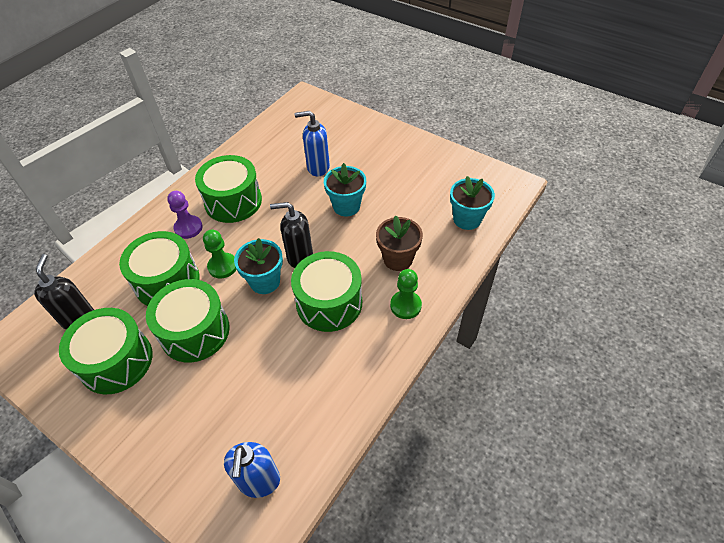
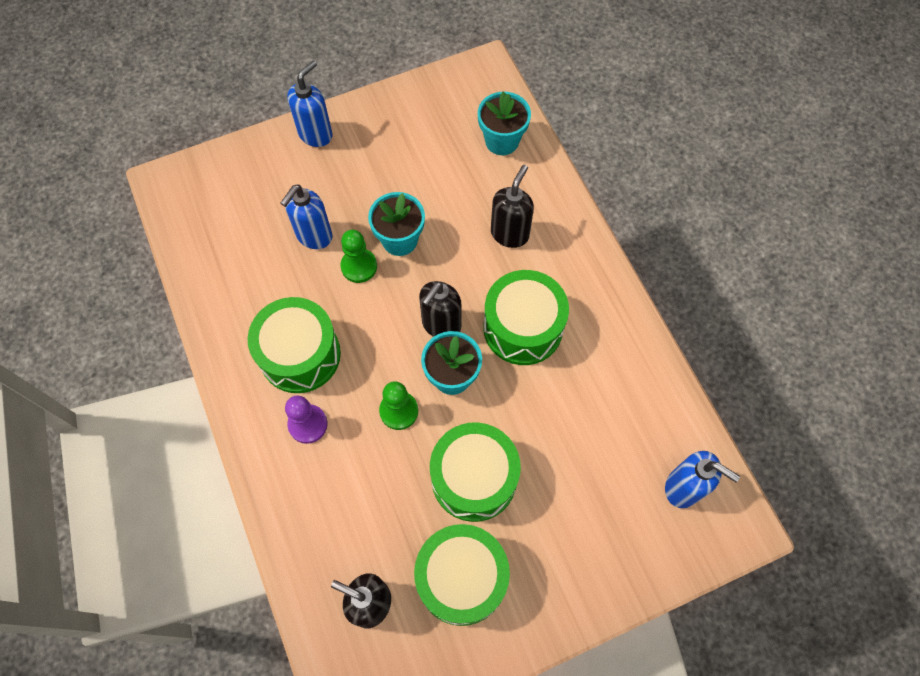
camera: 60 degrees left, 15 degrees up
(167, 281) = (379, 481): green drum -> none
(388, 134) = (316, 134): none -> blue soap dispenser
(398, 259) = (510, 234): brown flower pot -> black soap dispenser
(405, 305) = (572, 261): green pawn -> green pawn (359, 266)

